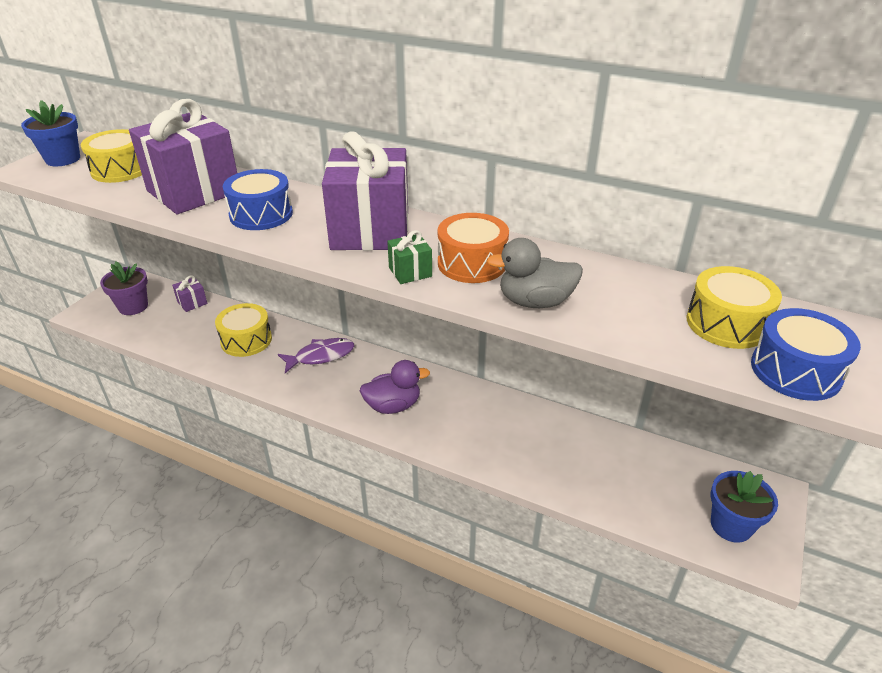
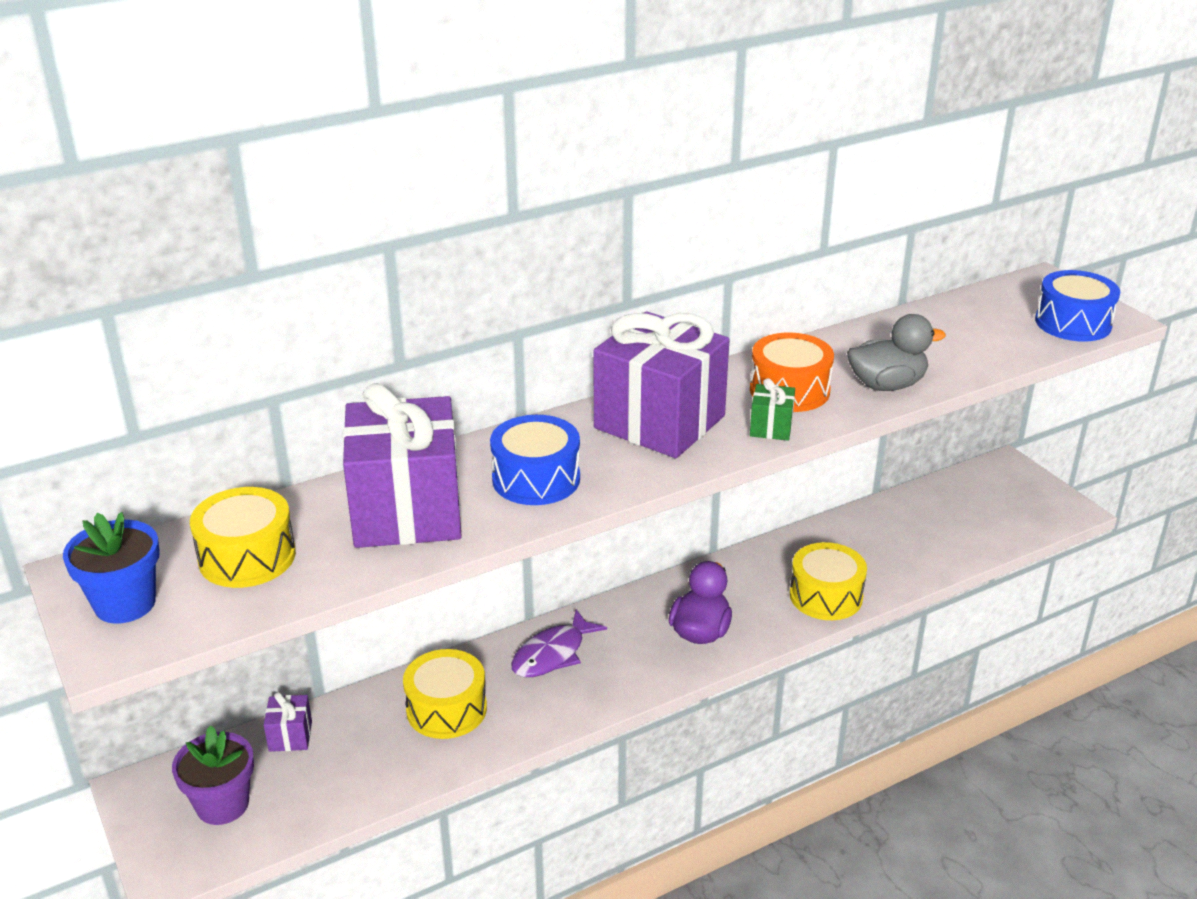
camera: 55 degrees left, 5 degrees down
(321, 356) = (552, 654): purple fish -> purple fish turned 150 degrees counterclockwise
(535, 302) = (887, 385): grey duck -> grey duck turned 135 degrees counterclockwise
(726, 323) = (994, 320): yellow drum -> yellow drum (826, 596)
(731, 525) = (1025, 506): blue flower pot -> none

